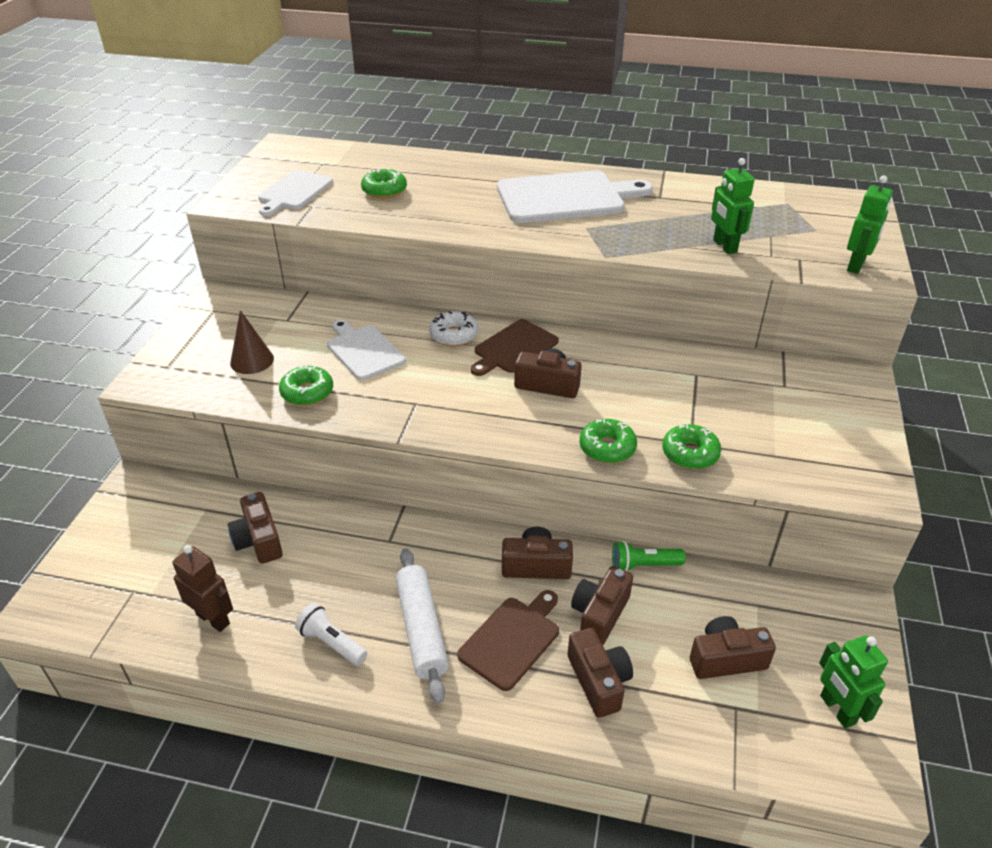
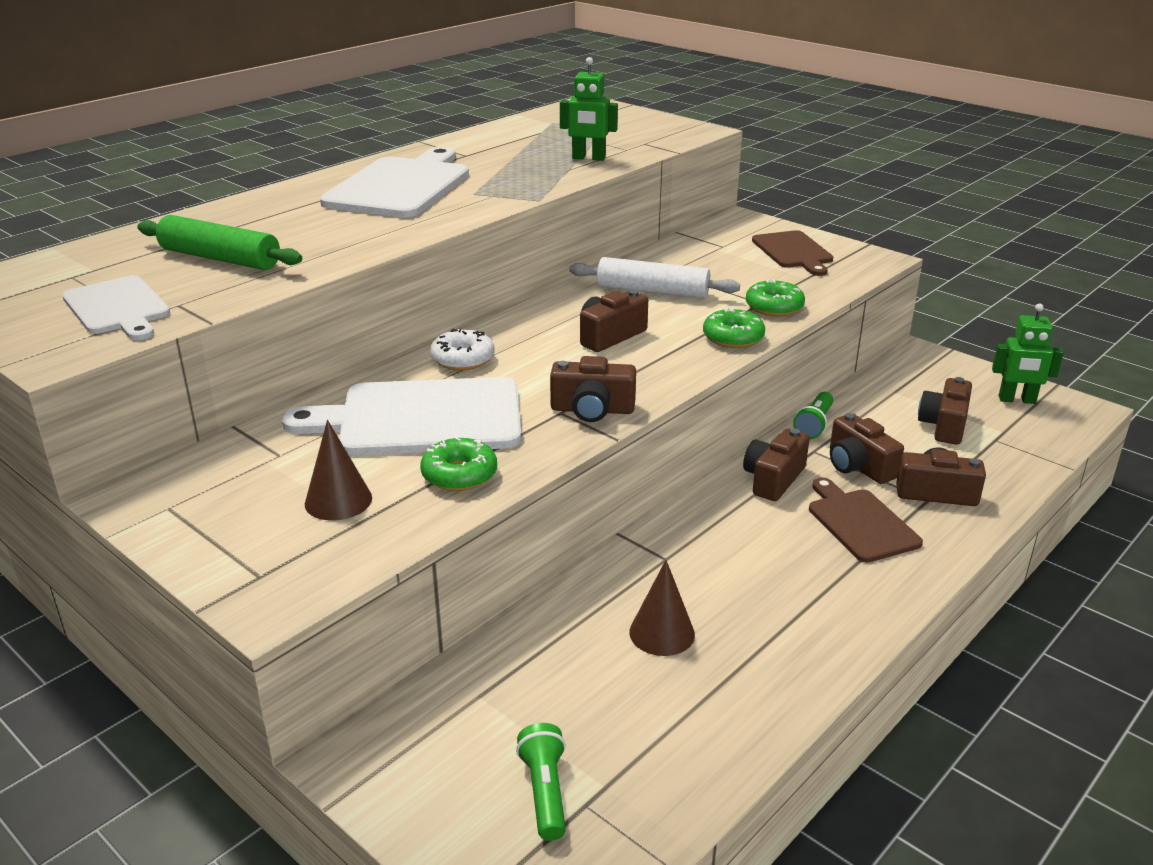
camera: 60 degrees left, 10 degrees down
(136, 570) = (545, 792): none -> green flashlight
(213, 619) = (693, 732): brown robot -> none
(259, 540) = (582, 659): brown camera -> brown camera (592, 410)
(304, 568) = (662, 633): none -> brown cone
(331, 643) = (793, 642): white flashlight -> none
(364, 351) = (421, 418): white cutting board -> white cutting board, size x1.67
(384, 190) = (220, 258): green donut -> green rolling pin
(422, 629) = (813, 573): white rolling pin -> white rolling pin (653, 291)
(513, 348) = (528, 335): brown cutting board -> brown cutting board (793, 252)
(856, 265) = (679, 132): green robot -> none

